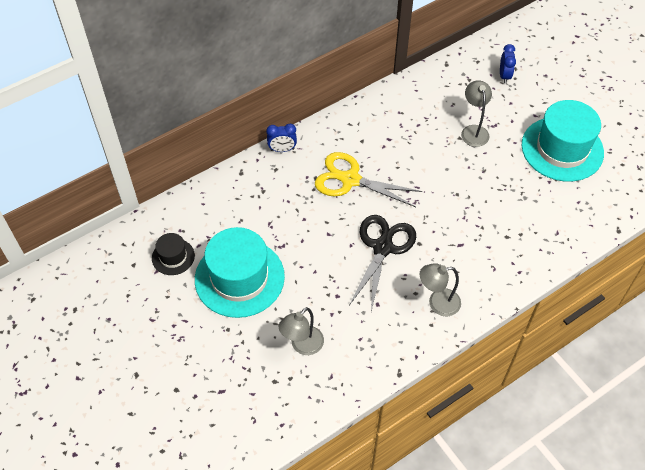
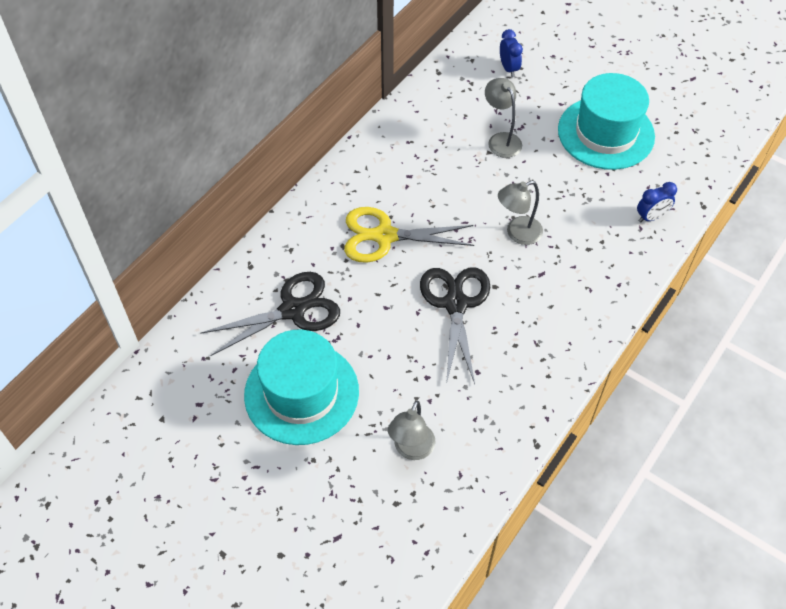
camera: 20 degrees left, 0 degrees up
(173, 257) = (208, 393): black hat -> none
(259, 215) = (293, 310): none -> black scissors
(282, 149) = (289, 224): blue clock -> blue clock (651, 217)
(437, 303) = (544, 349): grey lamp -> grey lamp (517, 233)

